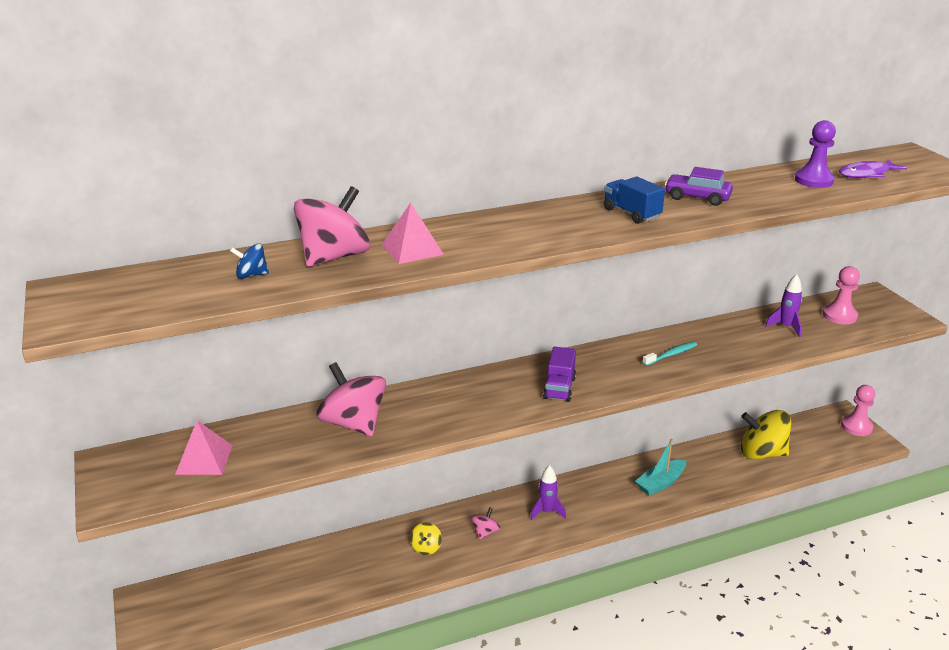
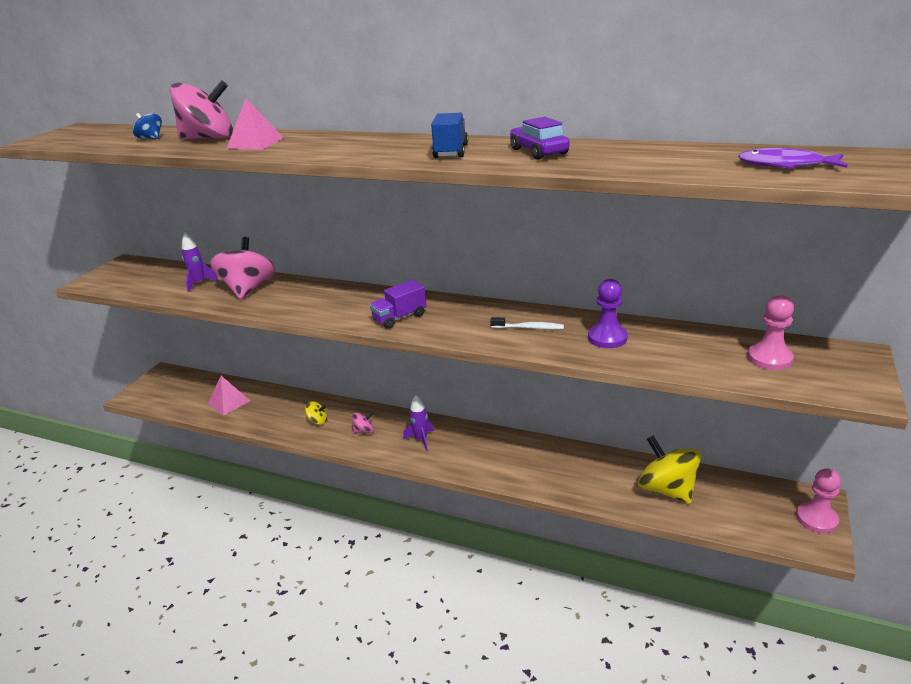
camera: 45 degrees right, 0 degrees up
(204, 459) = (155, 278): pink pyramid -> pink pyramid (228, 402)
(426, 547) = (318, 421): yellow spinning top -> yellow spinning top turned 135 degrees counterclockwise
(660, 483) = (535, 465): turquoise boat -> none
(671, 354) = (529, 328): turquoise toothbrush -> white toothbrush
(785, 327) = (684, 347): purple rocket -> purple rocket (199, 283)
(814, 180) = (700, 159): purple pawn -> purple pawn (607, 338)

